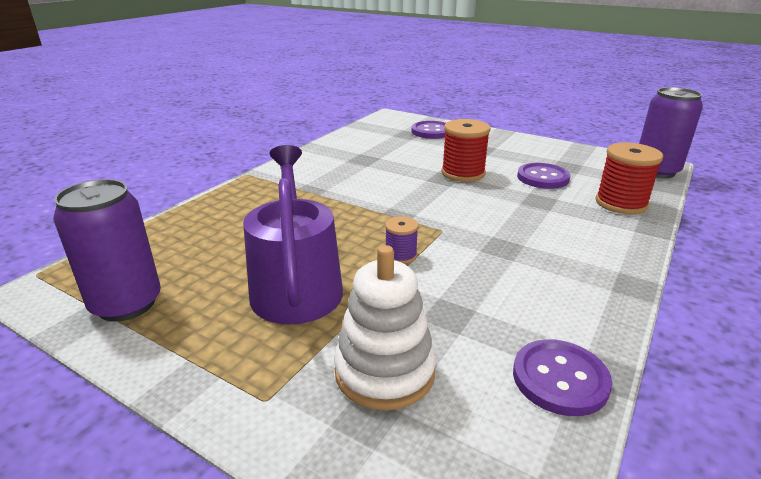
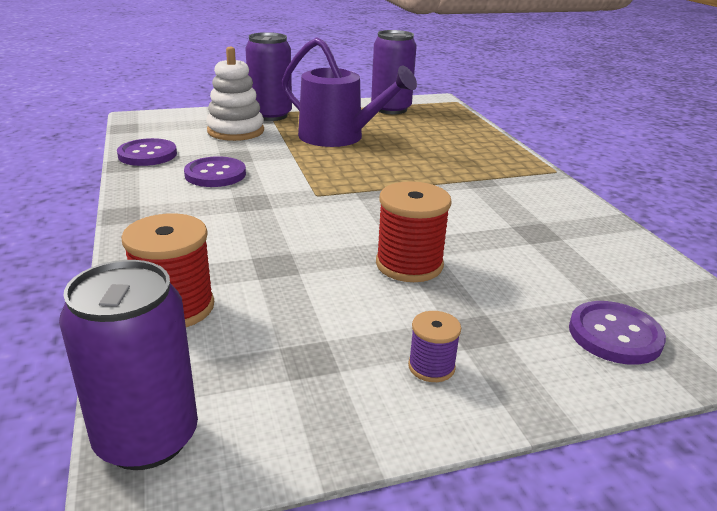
camera: 130 degrees right, 0 degrees up
(277, 389) = (270, 115): none -> purple can
(401, 255) = (313, 169): purple spool -> purple spool (431, 367)
(542, 178) = (313, 307): purple button -> purple button (215, 174)

